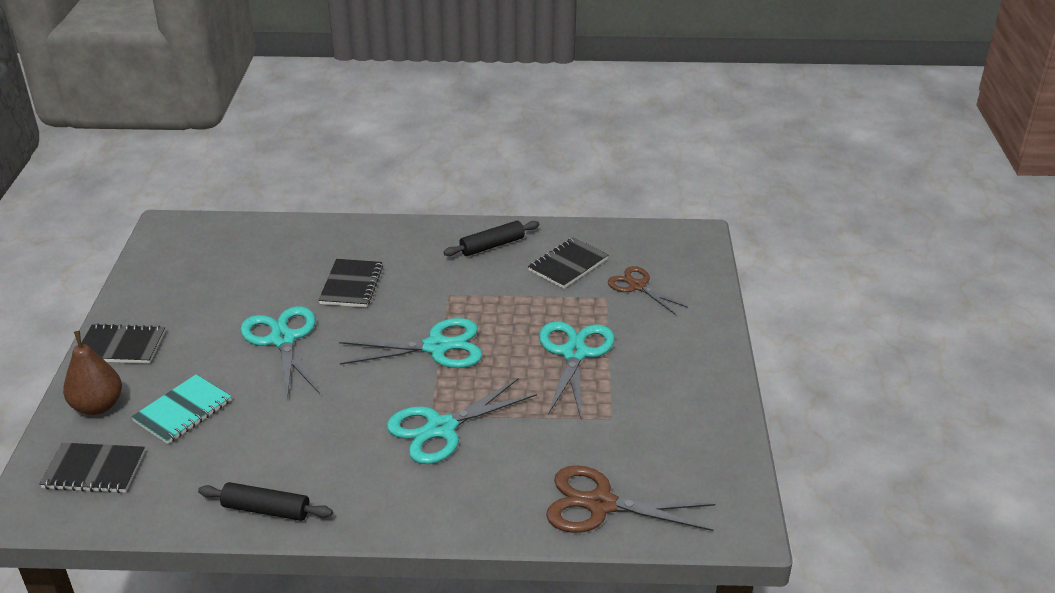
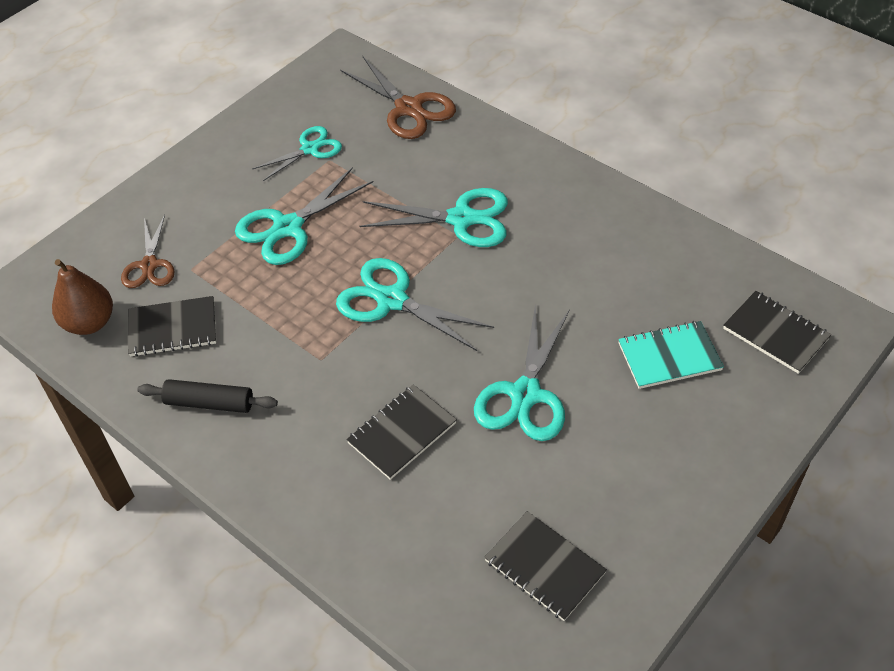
camera: 140 degrees left, 15 degrees up
(98, 406) = (750, 409): brown pear -> brown pear (89, 323)
(121, 346) = (699, 486): black notebook -> black notebook (544, 567)
(266, 510) = (645, 222): black rolling pin -> none
(639, 418) = (310, 149): none -> turquoise scissors

